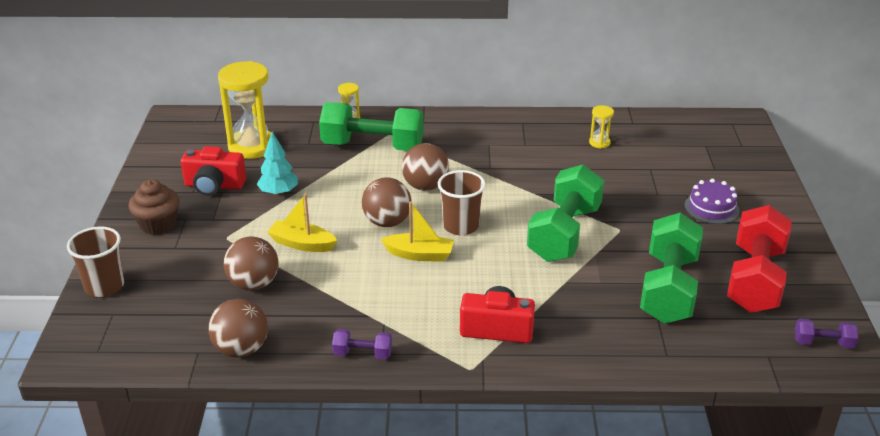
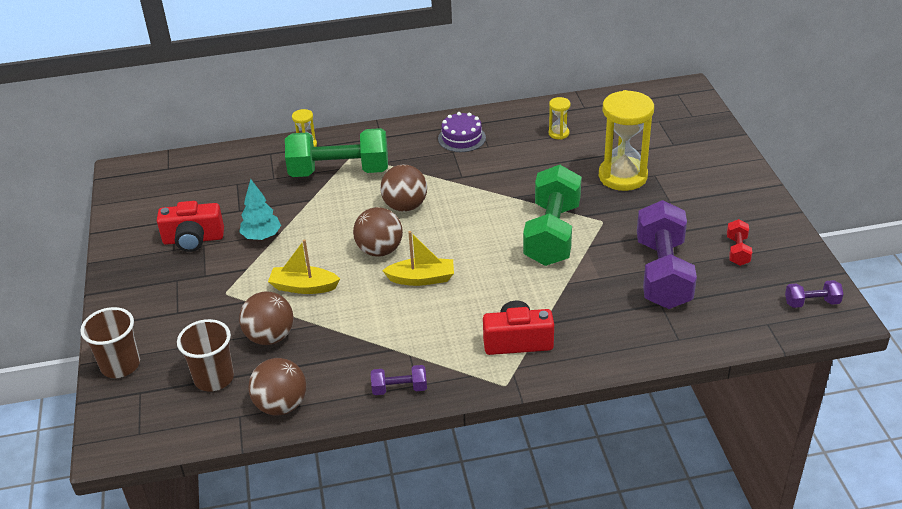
camera: 10 degrees left, 5 degrees up
(158, 224) = (151, 290): brown cupcake -> none
(252, 147) = (217, 191): yellow hourglass -> yellow hourglass (622, 176)
(460, 226) = (452, 242): brown cup -> brown cup (214, 378)
(668, 288) = (662, 273): green dumbbell -> purple dumbbell
(711, 208) = (681, 185): purple cake -> purple cake (462, 138)
(755, 279) = (737, 251): red dumbbell -> red dumbbell, size x0.44

